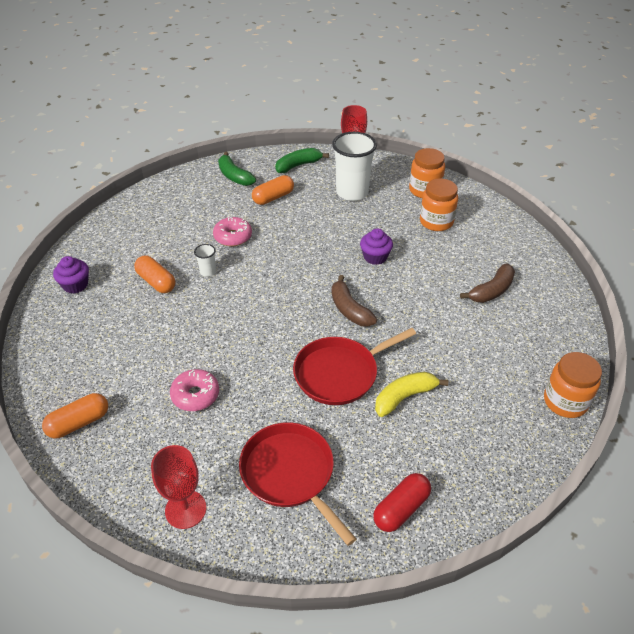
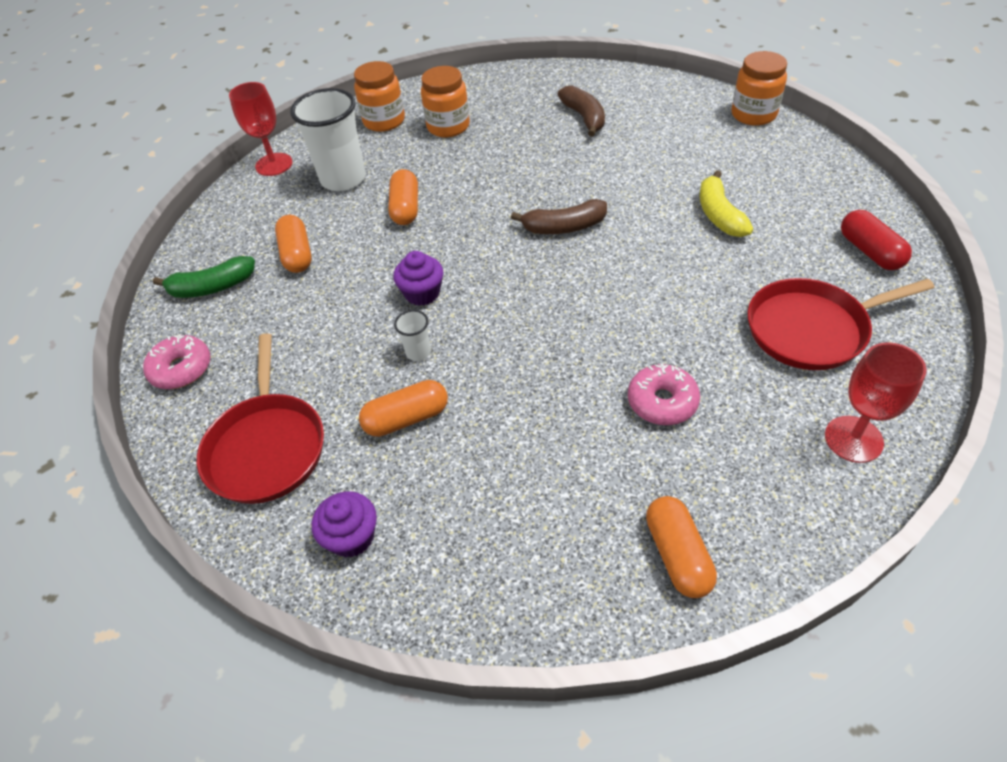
camera: 65 degrees left, 5 degrees up
(233, 237) = (356, 312): pink donut -> pink donut (181, 369)
(298, 165) = (243, 216): green banana -> none
(335, 228) = (406, 208): none -> orange capsule
(339, 373) = (667, 257): red pan -> red pan (267, 447)
(375, 257) = (482, 187): purple cupcake -> purple cupcake (422, 293)

